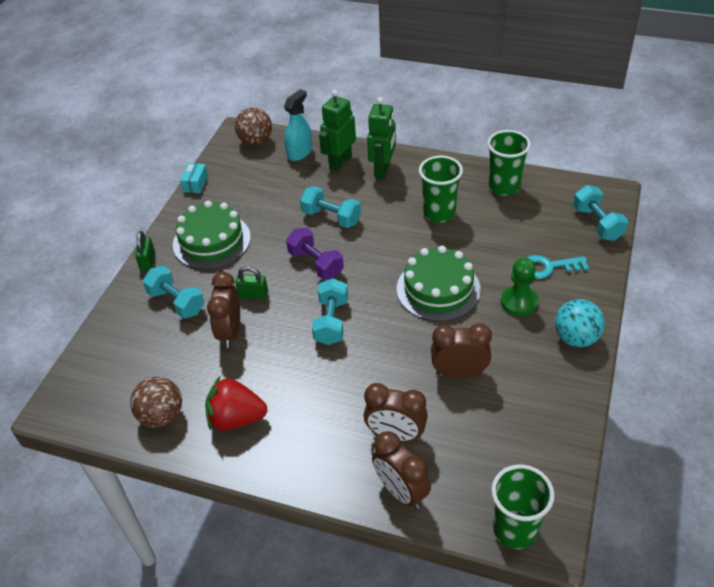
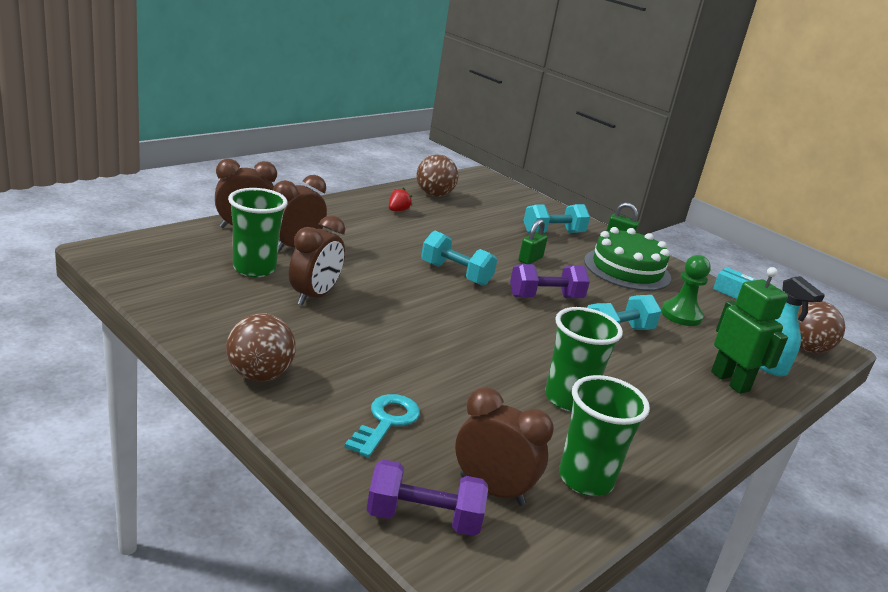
camera: 110 degrees right, 20 degrees down
(230, 332) = (493, 237): brown clock -> brown clock (492, 490)
(236, 418) = (398, 210): red strawberry -> red strawberry, size x0.51
(383, 170) = (693, 402): green robot -> none
(438, 289) = (436, 337): green cake -> none
(515, 529) = (139, 246): green cup -> green cup (254, 269)
(519, 302) = (357, 371): green pawn -> green pawn (681, 315)
(576, 338) = (259, 375): turquoise ball -> brown ball
(597, 223) = (423, 518): turquoise dumbbell -> purple dumbbell

